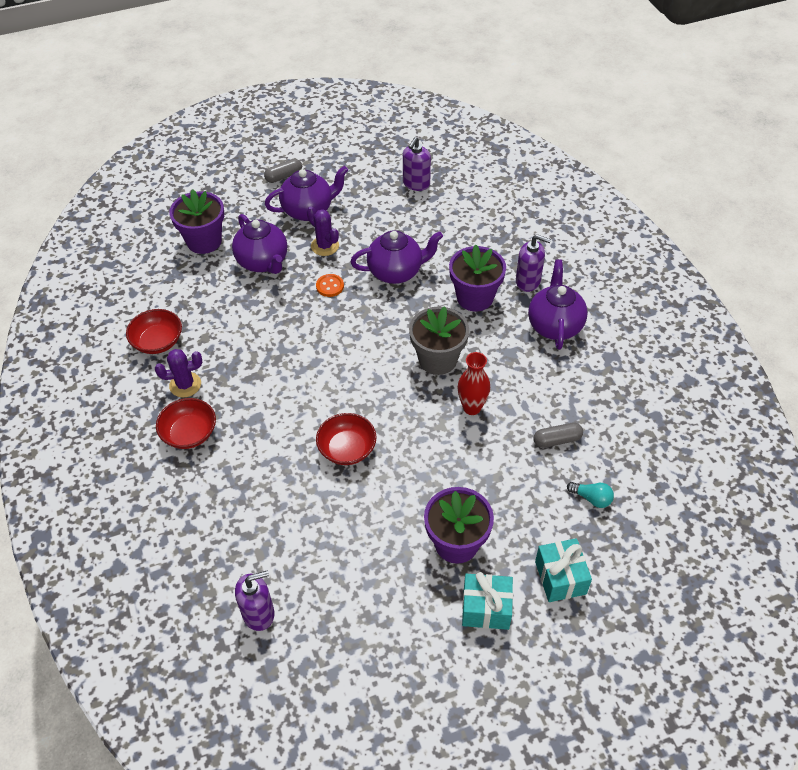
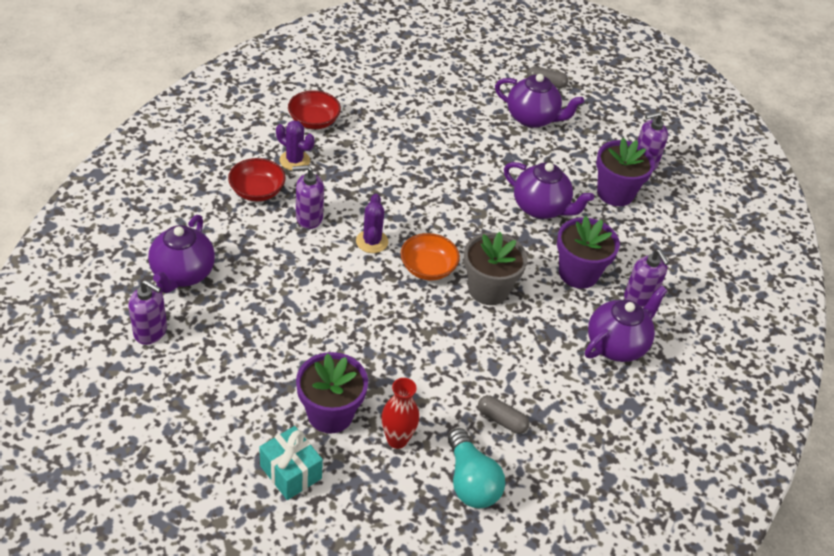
camera: 40 degrees right, 5 degrees down
(204, 241) = (429, 83): purple flower pot -> purple flower pot (615, 193)
(254, 419) = (309, 218): none -> purple soap dispenser
(263, 262) = (451, 127): purple teapot -> purple teapot (182, 274)
(325, 246) = (511, 150): purple cactus -> purple cactus (372, 241)
(330, 286) = (477, 179): orange button -> none
(347, 449) = (342, 289): red bowl -> none
(382, 380) = (428, 268): none -> orange bowl
(472, 408) = (467, 342): red vase -> red vase (397, 440)
(560, 577) = (370, 507): turquoise gift -> none
(591, 498) = (470, 481): turquoise light bulb -> turquoise light bulb, size x1.84

